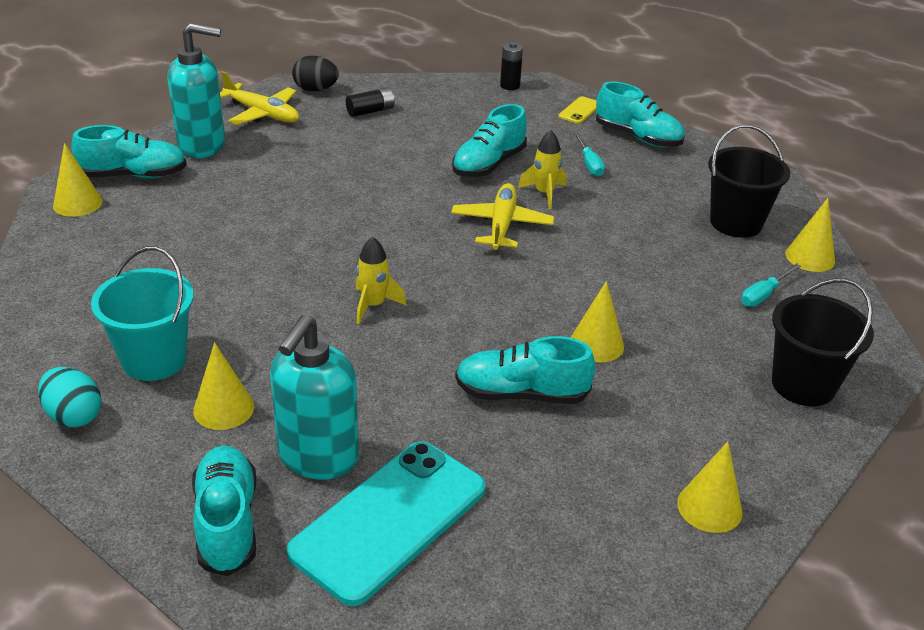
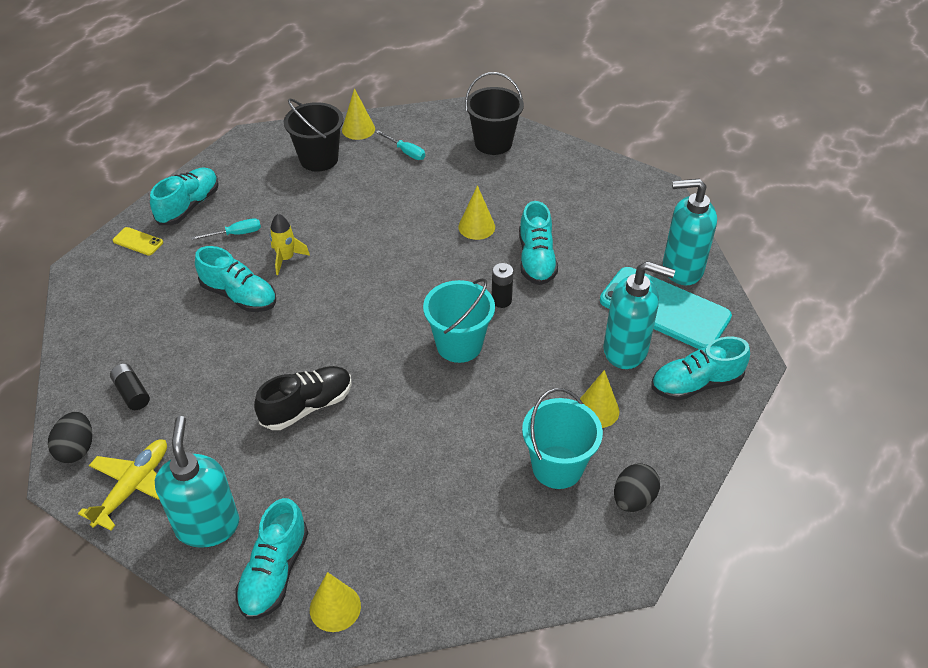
camera: 95 degrees left, 10 degrees up
(74, 416) = (633, 499): turquoise egg -> black egg
(134, 175) = (274, 572): turquoise shoe -> turquoise shoe turned 150 degrees counterclockwise
(318, 198) = (307, 406): none -> black shoe
(373, 305) = (459, 345): yellow rocket -> turquoise bucket
(478, 566) = (682, 269): none -> turquoise soap dispenser
(501, 225) = (337, 281): yellow plane -> none
(510, 86) = (81, 291): black battery -> black battery (501, 300)
(709, 507) = (605, 183): yellow cone -> none

